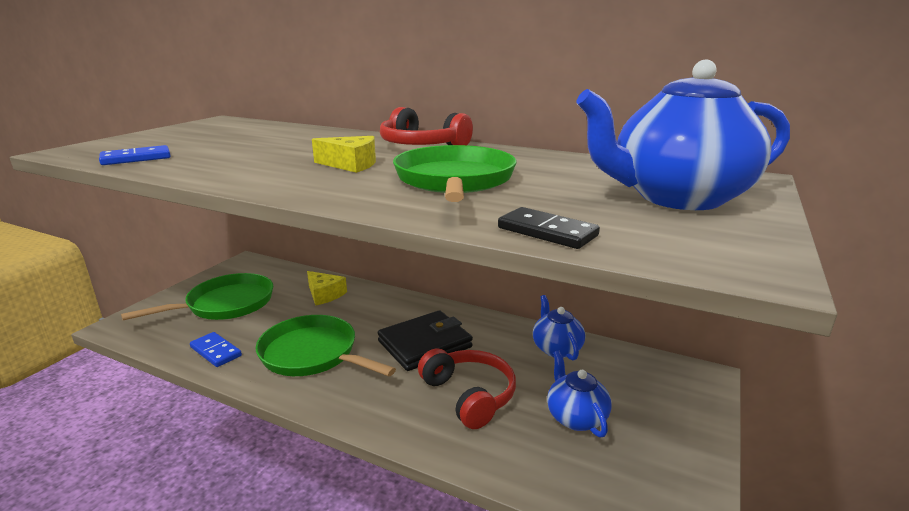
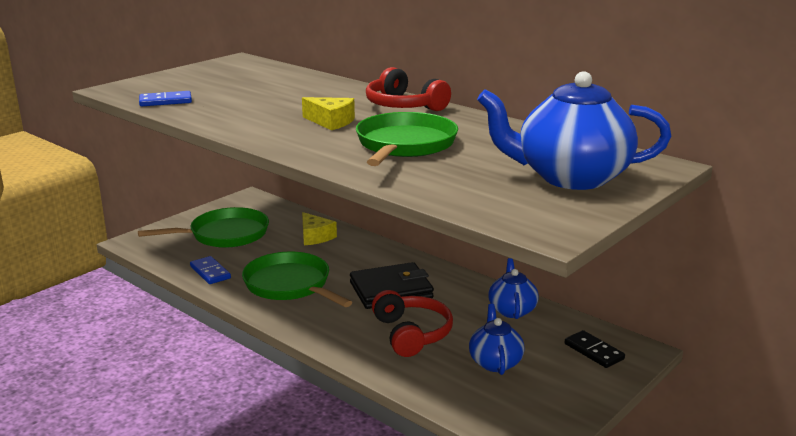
camera: 15 degrees right, 0 degrees up
(547, 232) = (437, 194): black domino -> black domino (594, 351)

